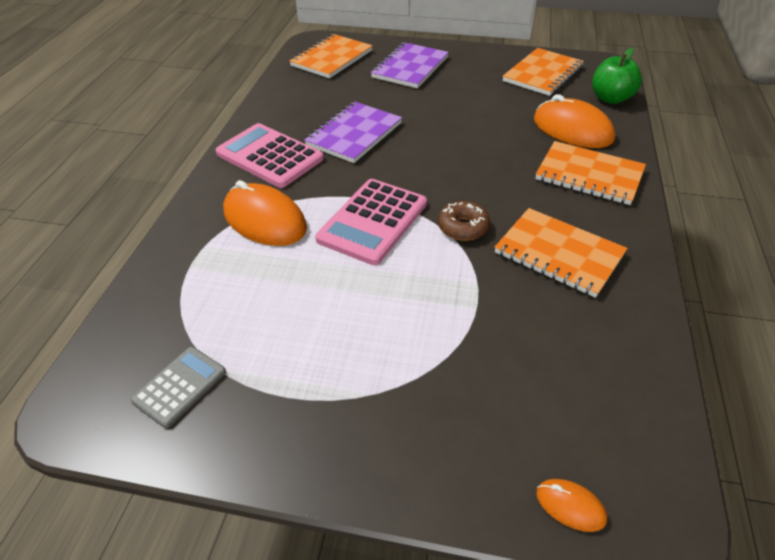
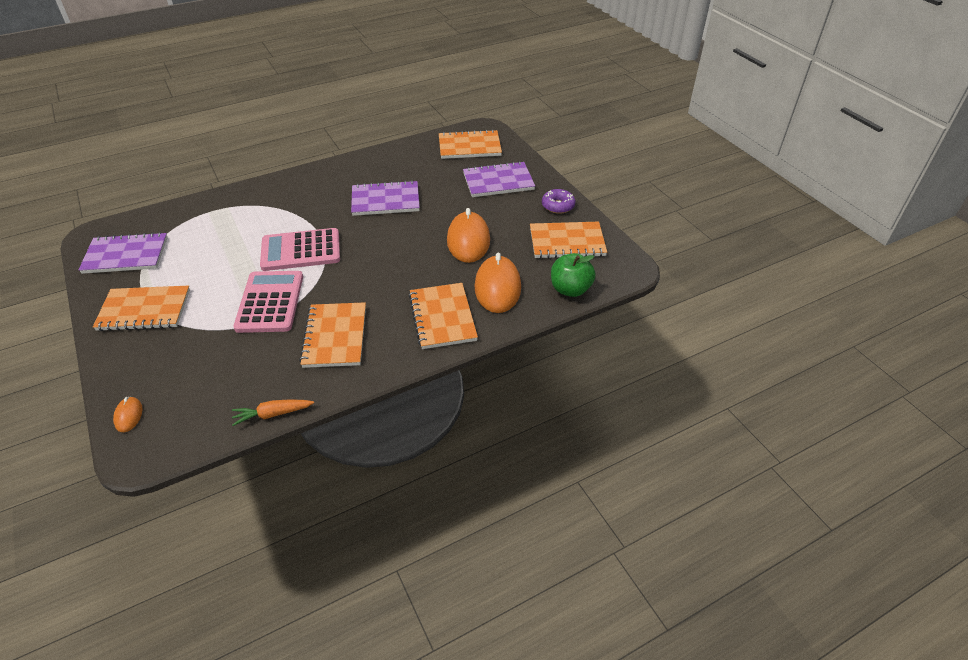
camera: 50 degrees right, 0 degrees up
(180, 386) = (126, 255): grey calculator -> purple notebook
(264, 220) = (267, 214): orange mouse -> orange mouse (468, 240)
(270, 156) = (329, 183): pink calculator -> pink calculator (270, 302)
(341, 408) = (144, 310): none -> orange notebook
(463, 227) = (327, 286): brown donut -> none
(485, 57) = (558, 206): none -> purple donut
(661, 352) = (273, 414): none -> orange carrot

